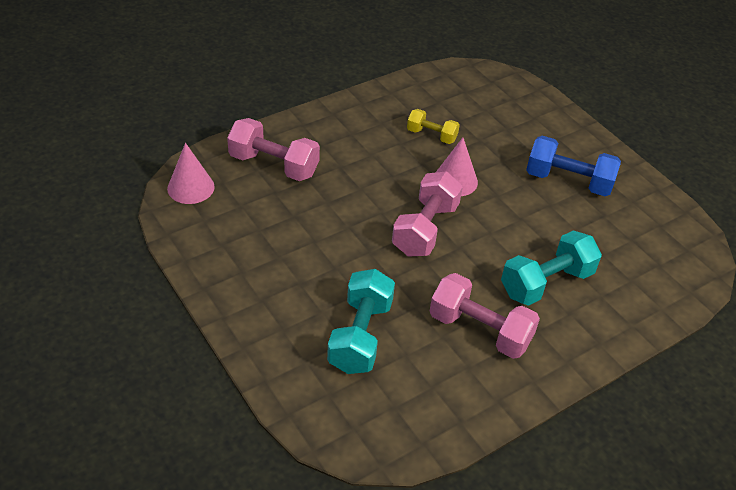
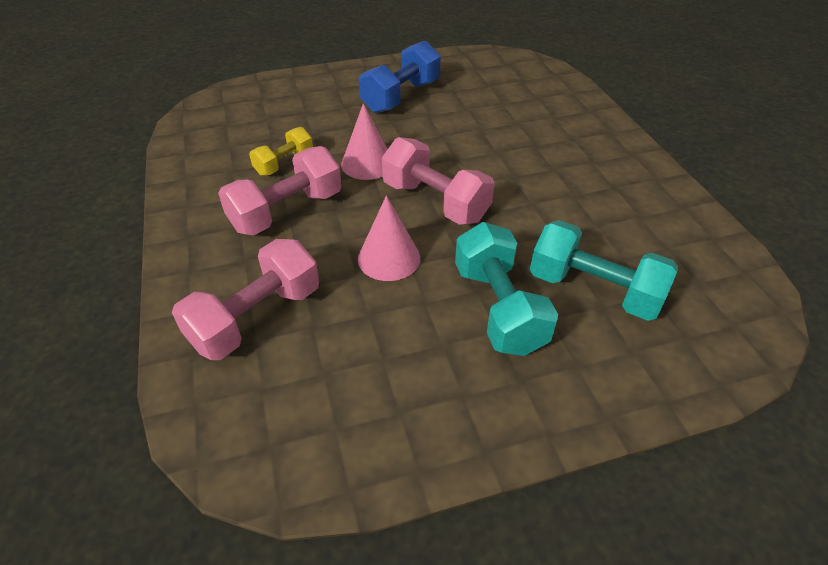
camera: 70 degrees left, 0 degrees up
(191, 187) = (252, 436): pink cone -> pink cone (389, 258)
(480, 330) = (591, 197): pink dumbbell -> pink dumbbell (287, 211)
(546, 283) = (533, 141): turquoise dumbbell -> turquoise dumbbell (498, 308)

